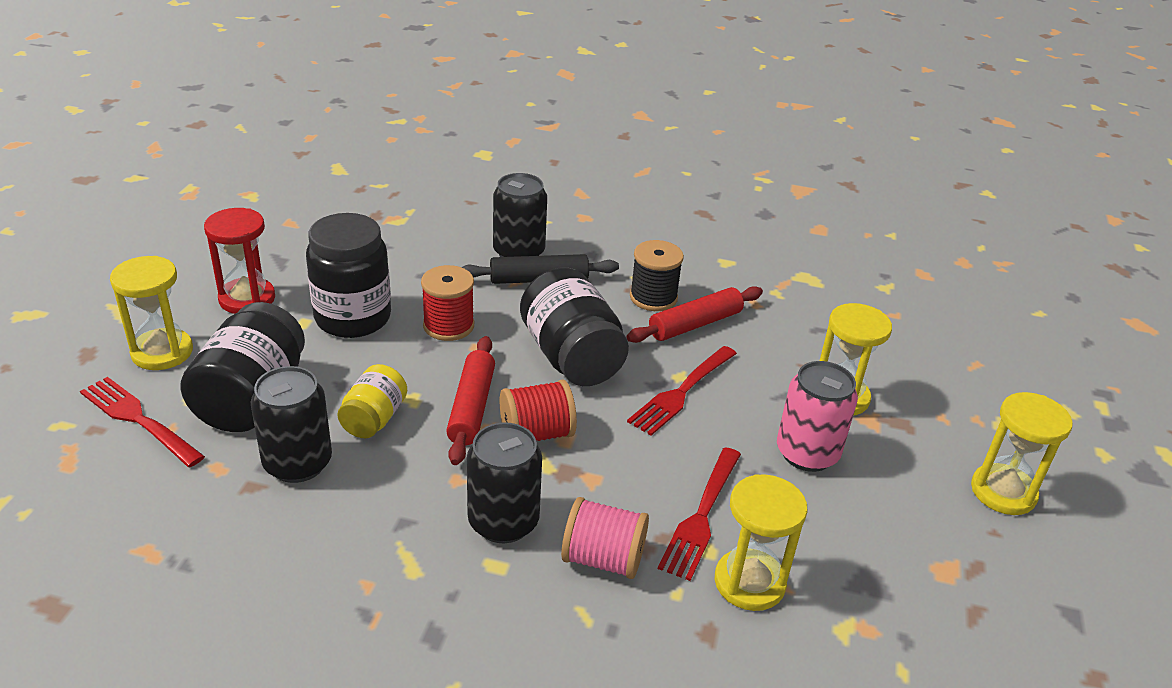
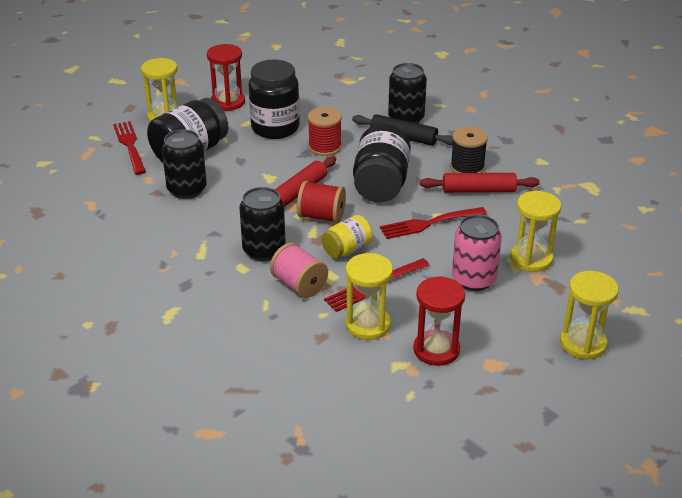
camera: 35 degrees right, 0 degrees up
(374, 419) = (242, 181): yellow jar -> yellow jar (347, 249)
(865, 581) = (436, 350): none -> red hourglass

